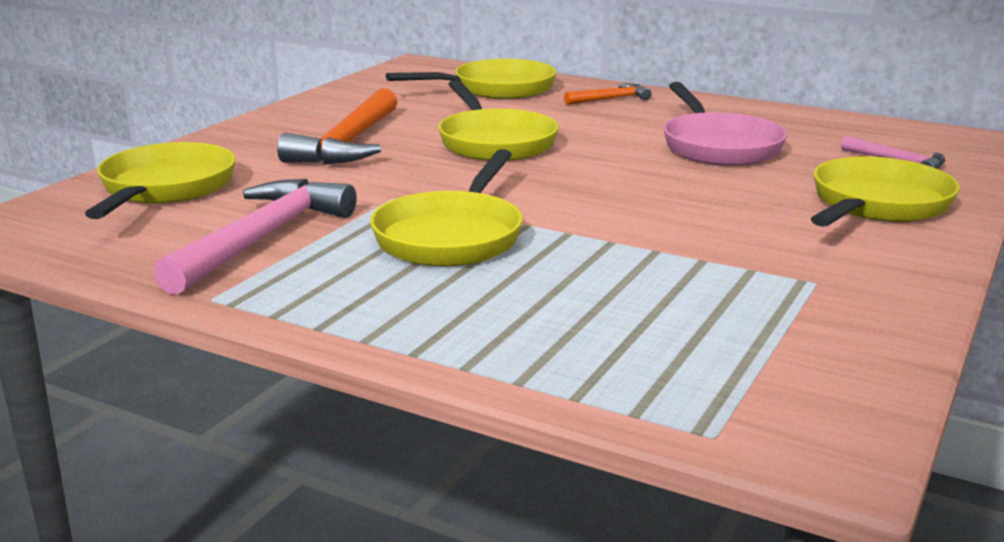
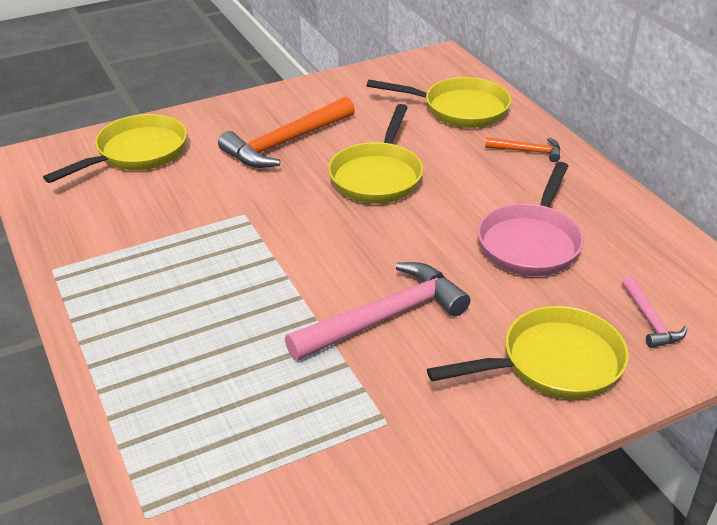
camera: 35 degrees right, 15 degrees up
(262, 239) = (131, 225): pink hammer -> pink hammer (384, 317)
(451, 236) = (230, 269): yellow pan -> none

